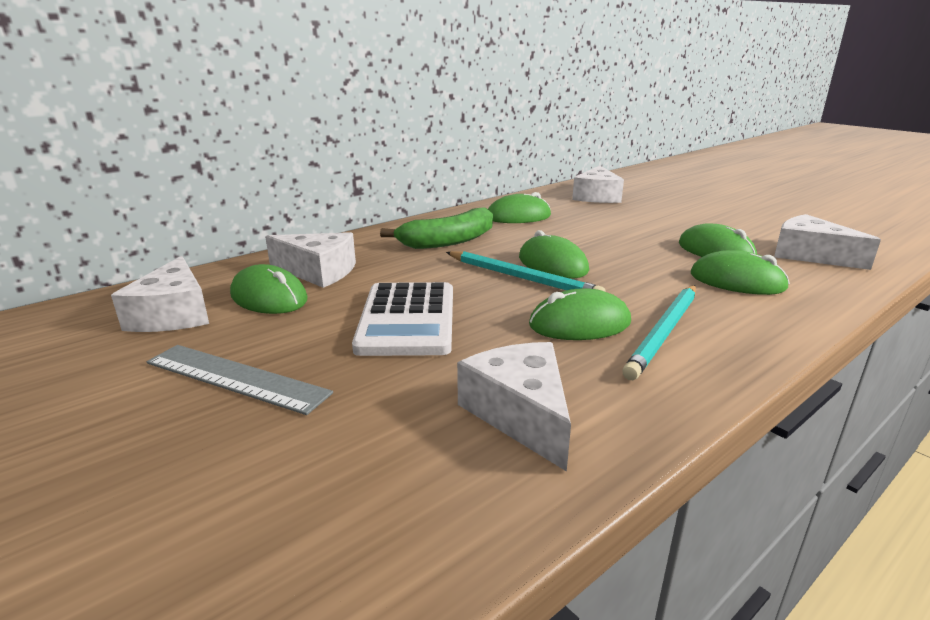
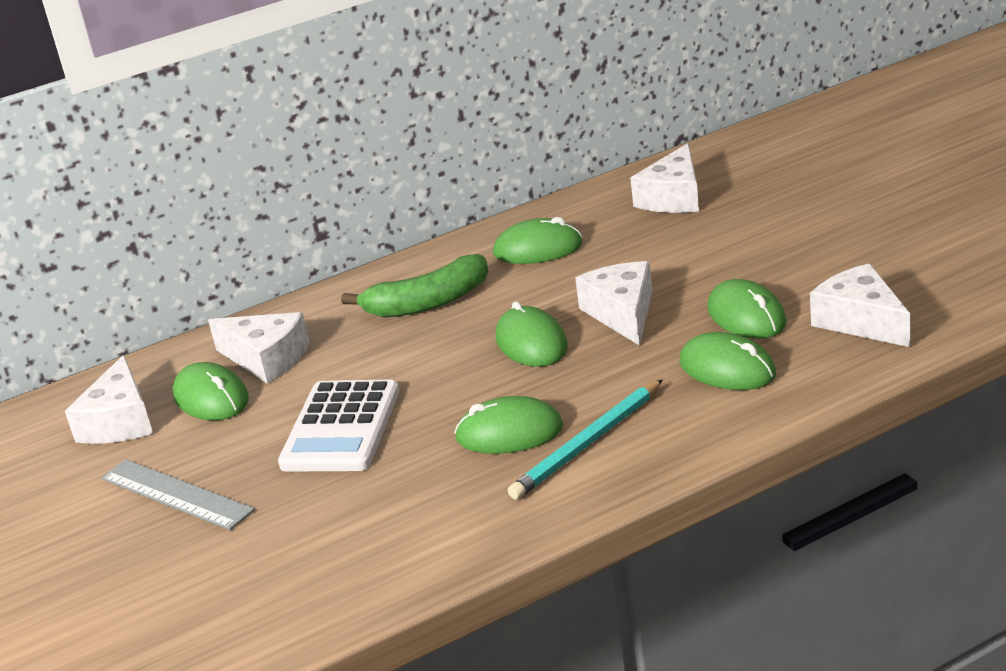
camera: 15 degrees right, 5 degrees up
(520, 413) = (402, 530): white cheese -> white cheese (622, 313)
(521, 278) = (484, 366): turquoise pencil -> none

